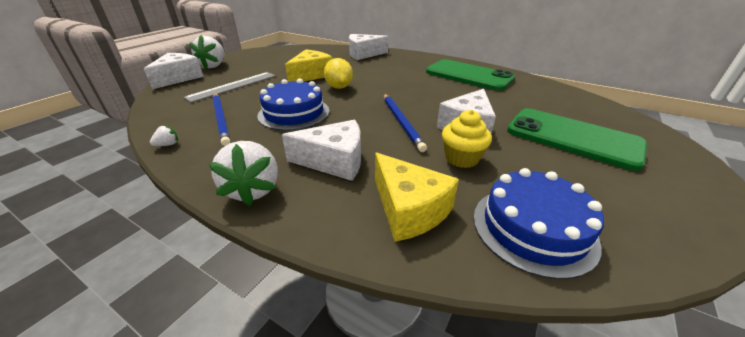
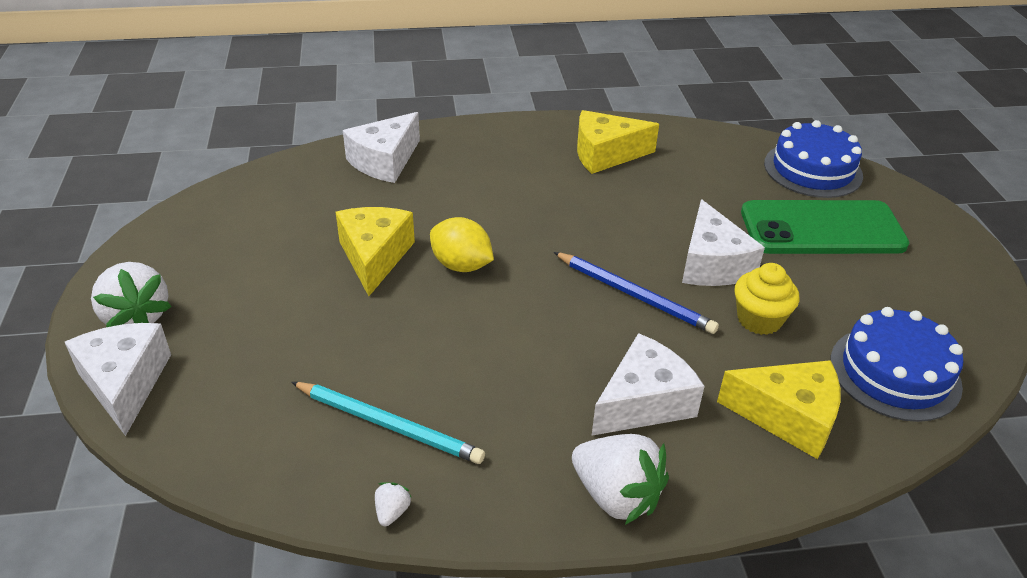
camera: 40 degrees left, 5 degrees up
(221, 119) = (388, 424): blue pencil -> turquoise pencil
(233, 86) = (279, 349): grey ruler -> none
(294, 113) = (476, 353): blue cake -> blue cake (813, 169)
(468, 75) = (605, 154): green phone -> yellow cheese

